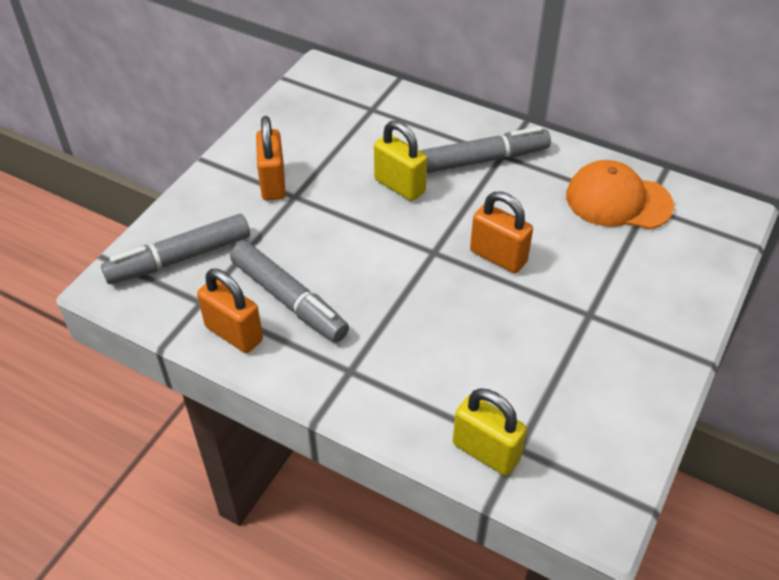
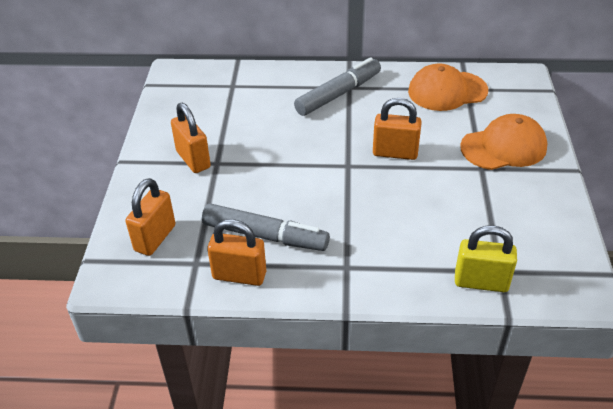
camera: 25 degrees left, 5 degrees down
(179, 258) = (155, 238): grey marker -> orange padlock
(399, 186) = (291, 130): yellow padlock -> none
(636, 298) = (503, 147): none -> orange cap

